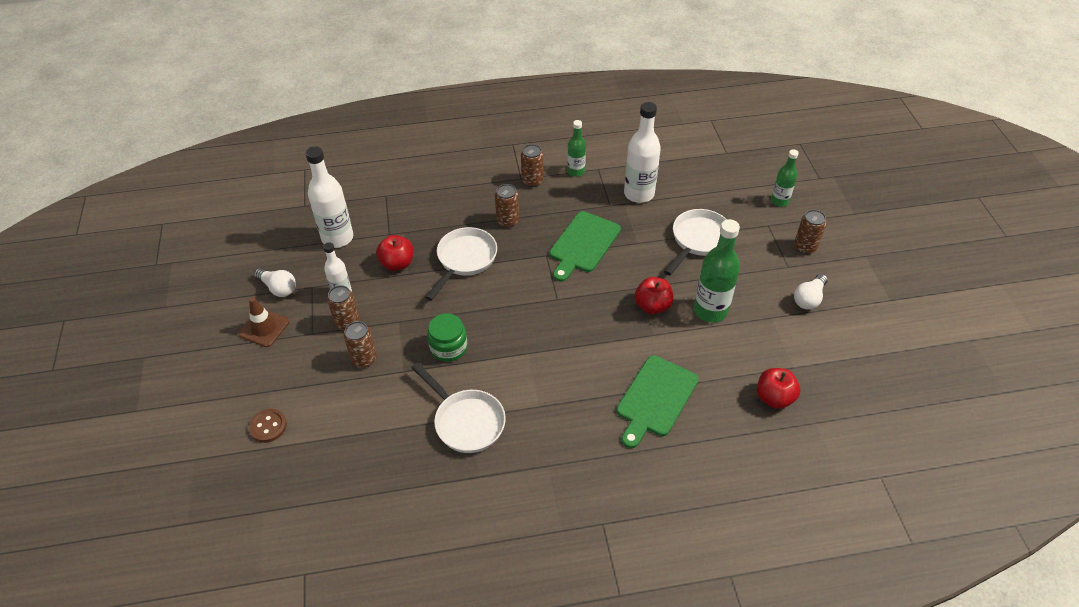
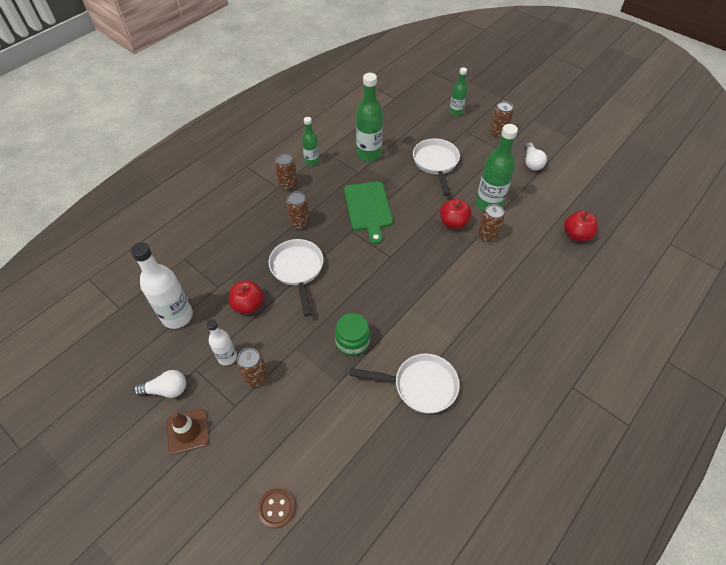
camera: 40 degrees left, 5 degrees up
(364, 359) = (298, 395): brown can -> brown can (487, 235)
(639, 194) = (369, 154): white bottle -> green bottle
(655, 398) = (517, 282): green cutting board -> none

